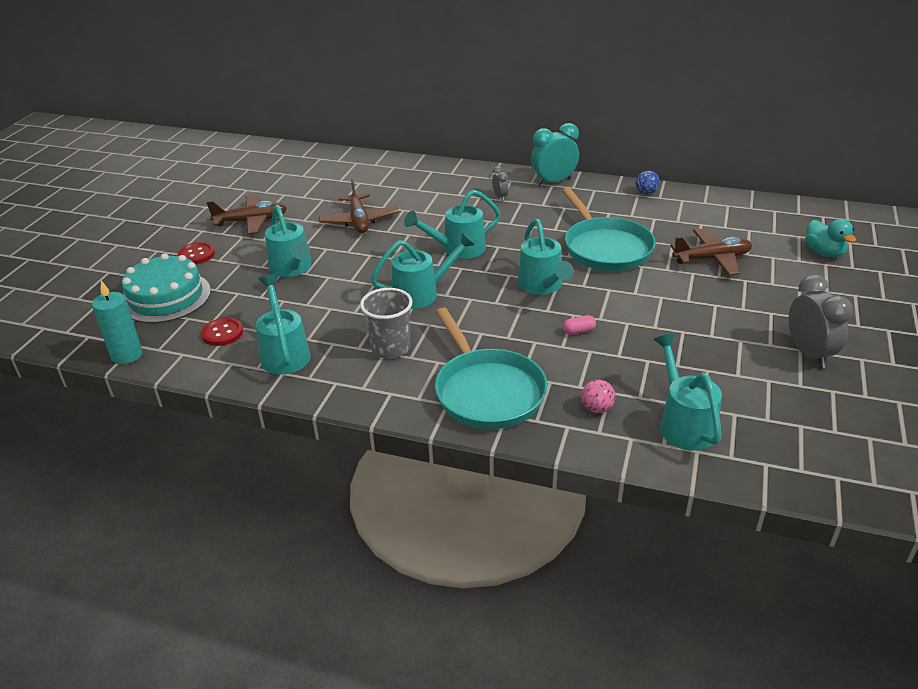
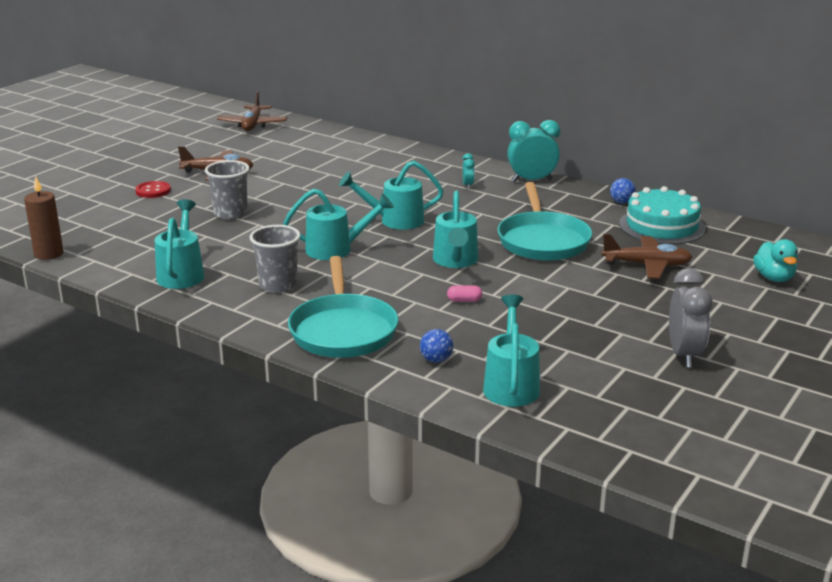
camera: 15 degrees right, 10 degrees down
(127, 355) = (49, 254): turquoise candle -> brown candle
(166, 297) = (107, 218): turquoise cake -> turquoise cake (662, 226)
(222, 333) = (138, 251): red button -> none
(292, 268) = (230, 213): turquoise watering can -> grey cup
(359, 221) = (317, 186): brown plane -> brown plane (252, 125)
(500, 197) = (468, 185): grey clock -> turquoise clock
(597, 408) = (436, 360): pink ball -> blue ball

